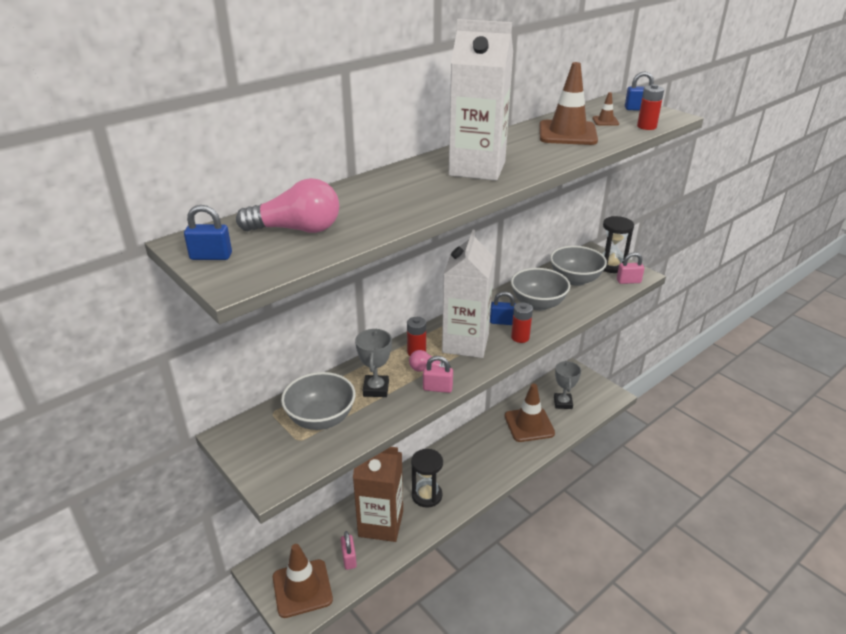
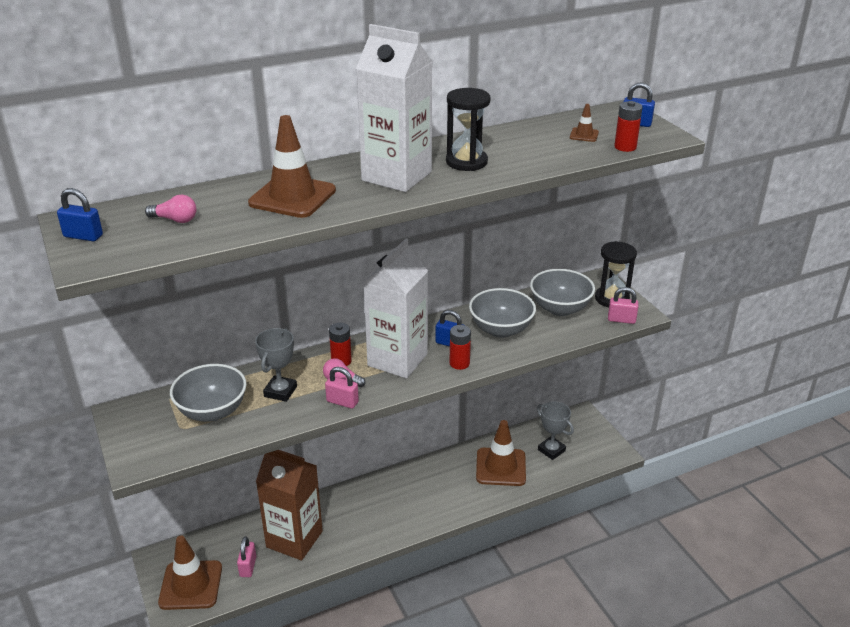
camera: 15 degrees right, 0 degrees up
(297, 229) = (175, 220): pink light bulb -> pink light bulb, size x0.55
(427, 495) = (354, 520): black hourglass -> black hourglass (466, 162)
(563, 403) = (551, 450): grey trophy -> grey trophy turned 60 degrees counterclockwise
(567, 133) = (527, 146): brown traffic cone -> brown traffic cone (292, 197)

